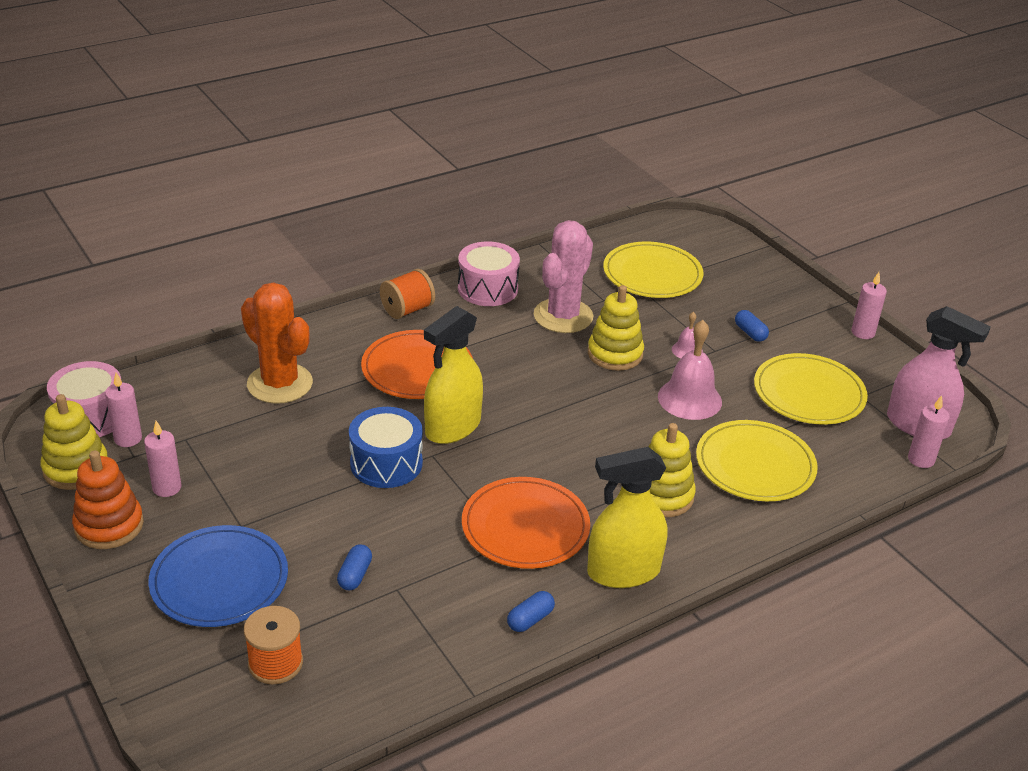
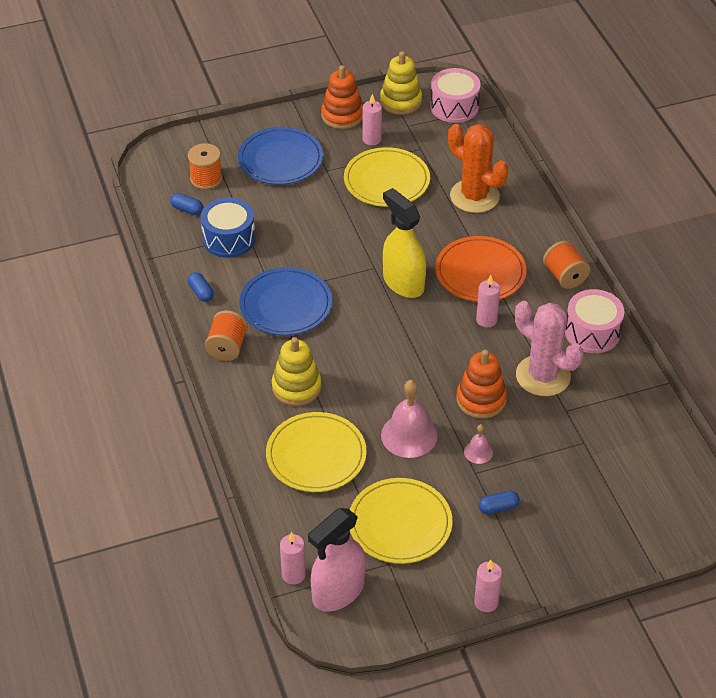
camera: 105 degrees right, 10 degrees up
(128, 438) = (426, 123): pink candle -> pink candle (486, 320)
(280, 384) = (474, 196): orange cactus -> orange cactus turned 75 degrees clockwise
(355, 575) = (266, 217): blue capsule -> blue capsule (187, 209)
(386, 463) = (371, 243): blue drum -> blue drum (229, 239)
(525, 527) = (286, 305): orange plate -> blue plate
(615, 354) = (481, 399): yellow stacking toy -> orange stacking toy
(623, 571) = (227, 347): yellow spray bottle -> orange spool
(652, 274) = (607, 457): yellow plate -> yellow plate (386, 180)

